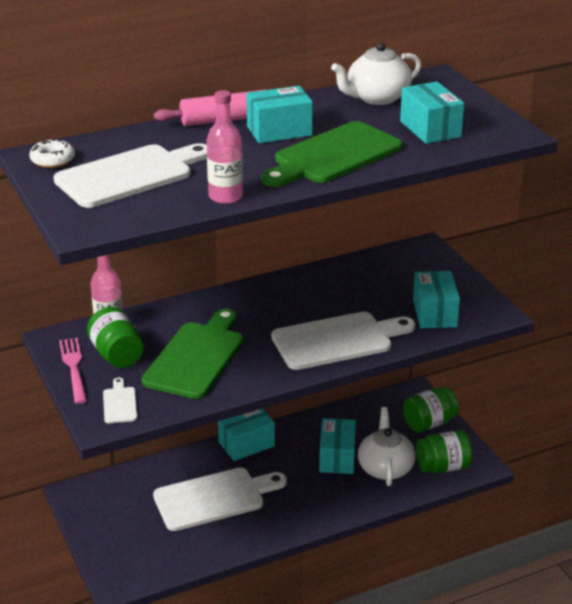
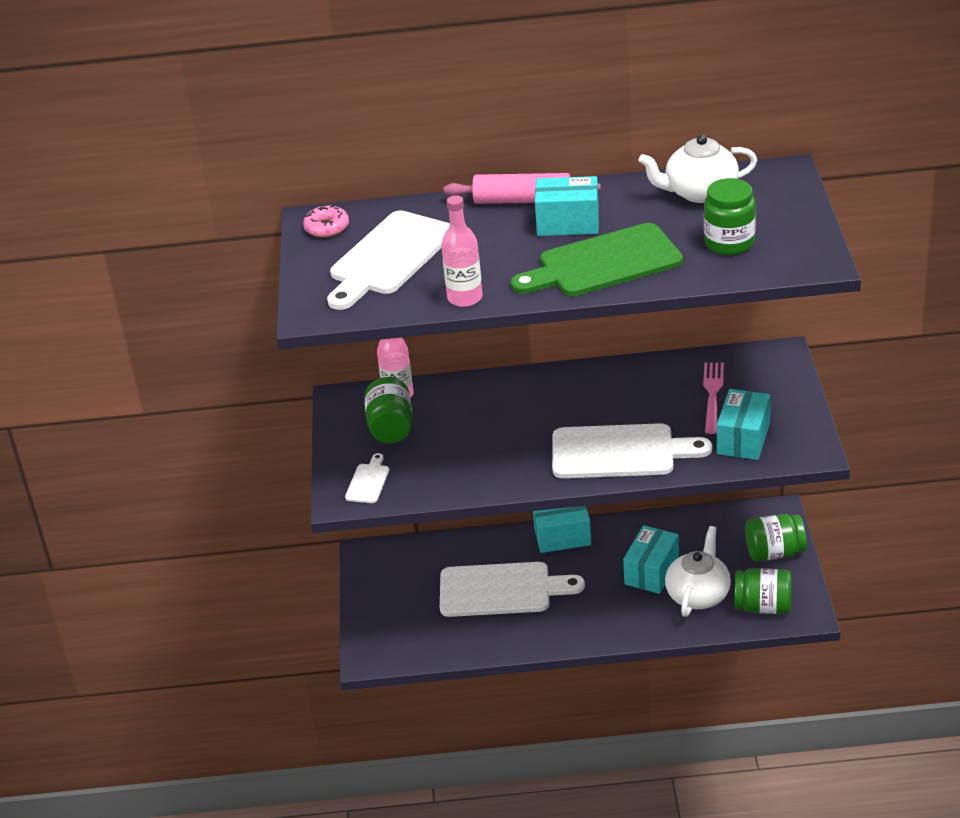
camera: 25 degrees right, 5 degrees up
(52, 160) = (327, 227): white donut -> pink donut
(73, 367) = (343, 434): pink fork -> pink fork (712, 394)
(129, 175) = (388, 257): white cutting board -> white cutting board turned 135 degrees clockwise
(197, 357) = (467, 445): green cutting board -> none
(430, 129) = (729, 243): turquoise box -> green jar

